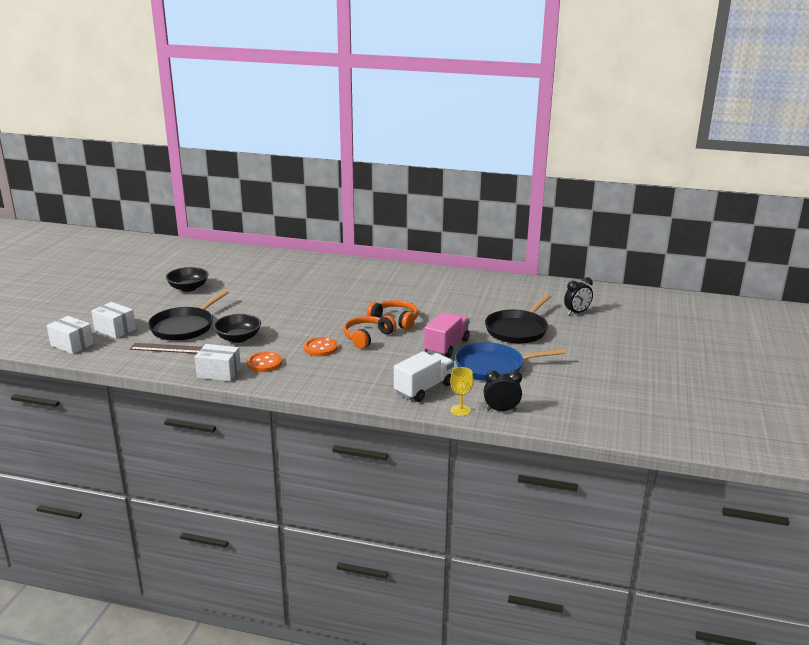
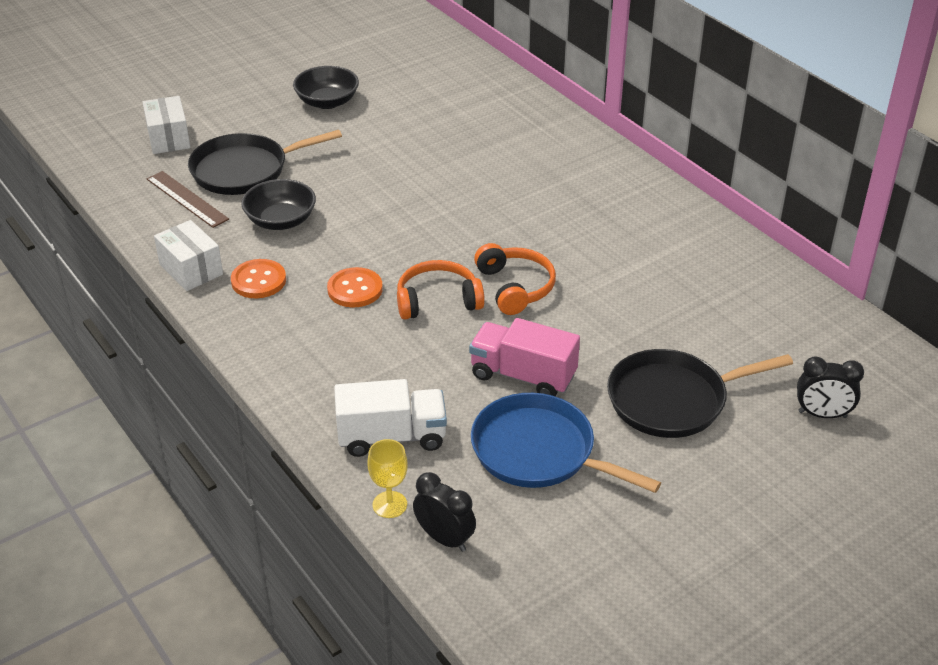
camera: 40 degrees right, 15 degrees up
(72, 345) = (100, 142): white box -> none
(446, 346) = (523, 376): pink truck -> pink truck turned 135 degrees counterclockwise

